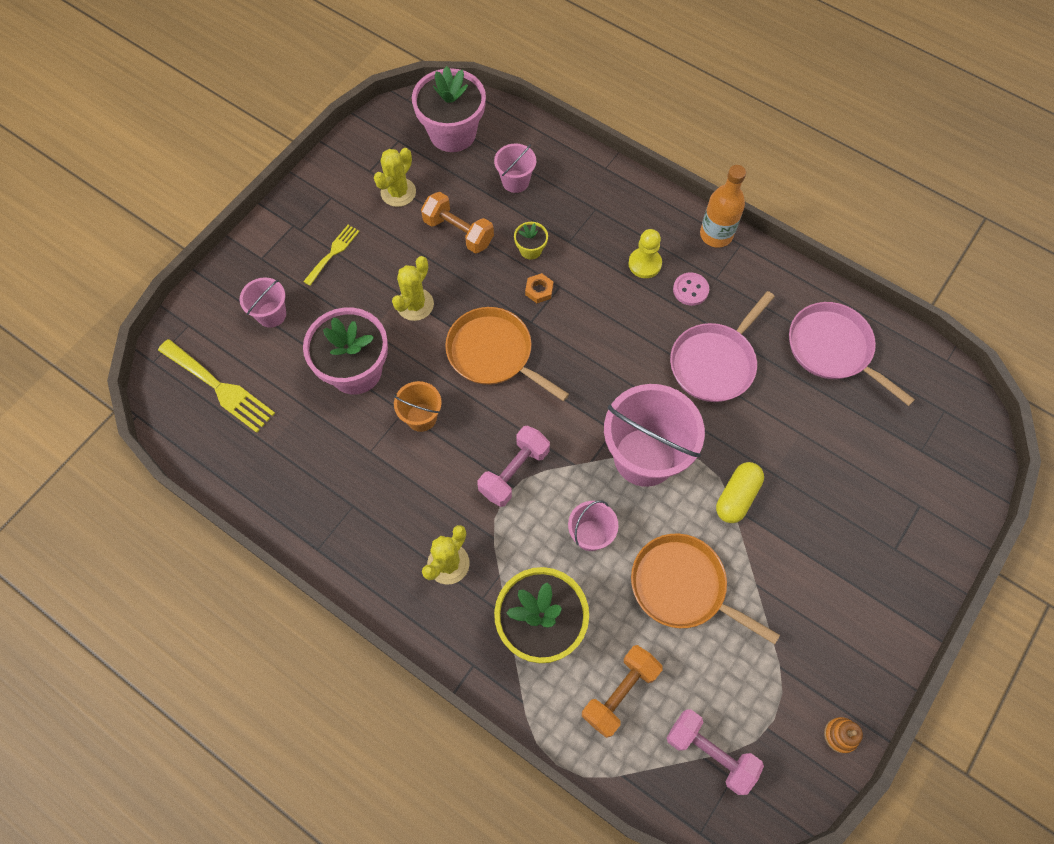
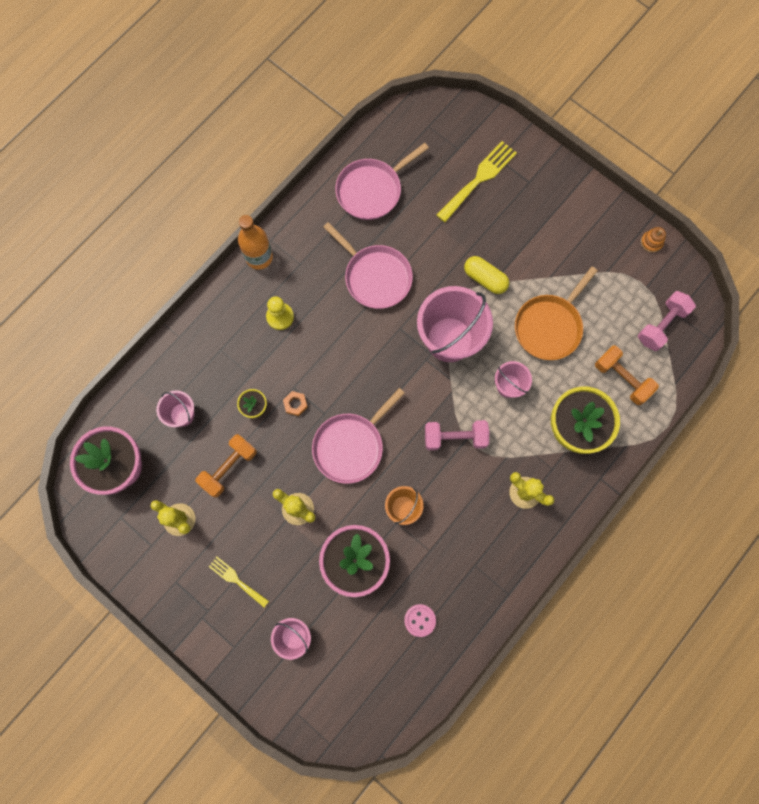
camera: 85 degrees left, 10 degrees up
(220, 388) = (361, 680): yellow fork -> yellow fork (479, 179)
(493, 353) = (351, 446): orange pan -> pink pan
(514, 472) = (455, 437): pink dumbbell -> pink dumbbell turned 45 degrees counterclockwise
(690, 290) = (308, 285): pink button -> pink button (420, 620)

